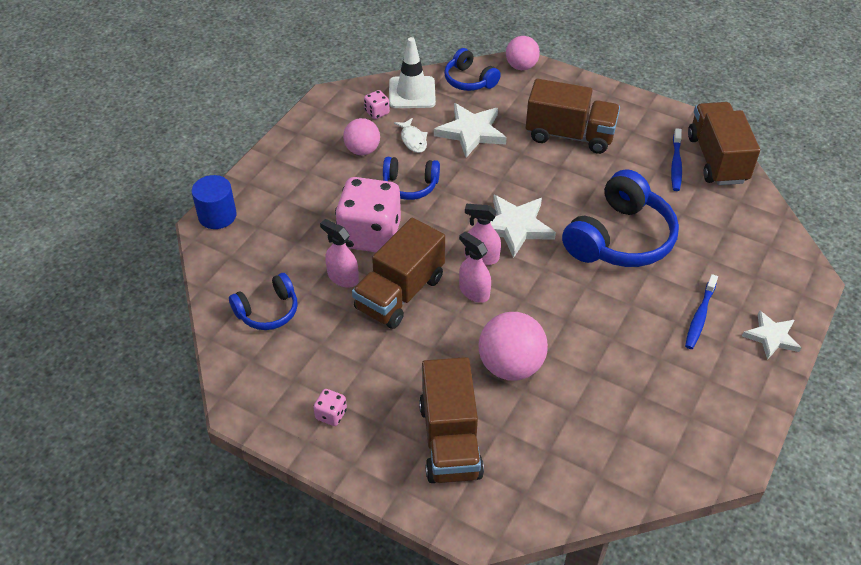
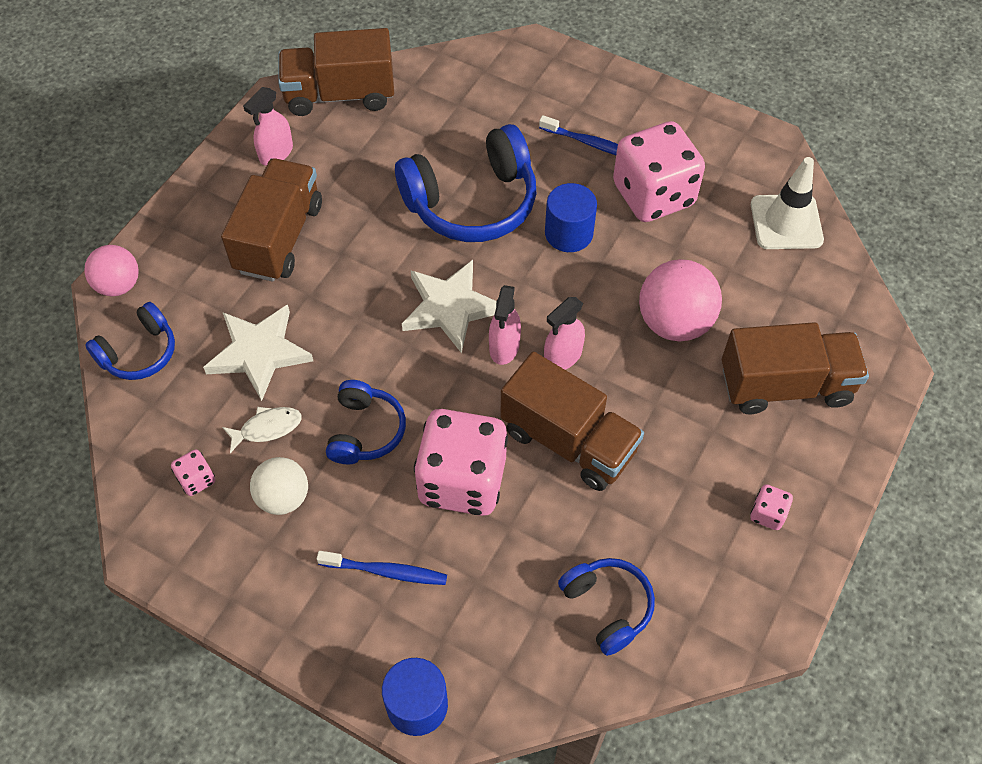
camera: 90 degrees left, 10 degrees up
(343, 278) = (543, 512): pink spray bottle -> pink spray bottle (276, 153)
(362, 150) = (283, 497): pink ball -> white ball
(412, 93) = (156, 431): white traffic cone -> white traffic cone (786, 222)
(596, 299) = (569, 233): none -> blue cylinder
(619, 238) = (472, 202): blue headphones -> blue headphones turned 120 degrees clockwise
(647, 359) = (653, 195): none -> pink dice
(676, 164) = (346, 134): blue toothbrush -> blue toothbrush (386, 571)
(771, 337) = (614, 90): white star -> none

